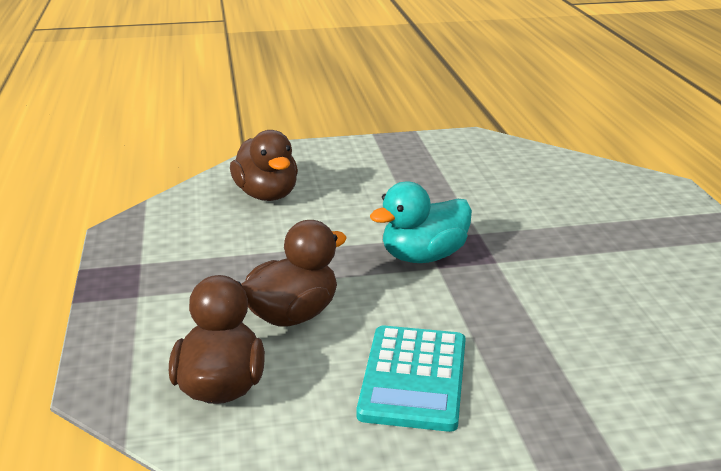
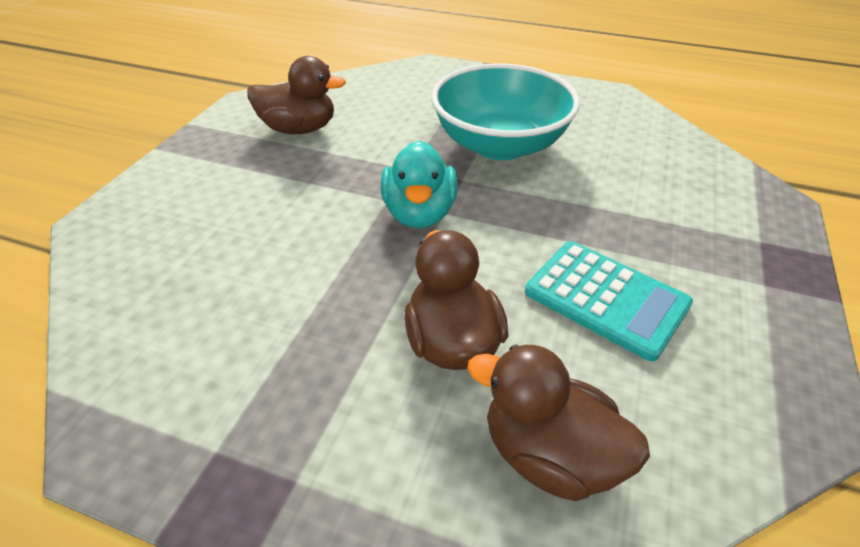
camera: 60 degrees left, 15 degrees up
(267, 195) = (185, 269): brown duck -> brown duck (299, 129)
(579, 264) = (500, 145): none -> turquoise bowl

